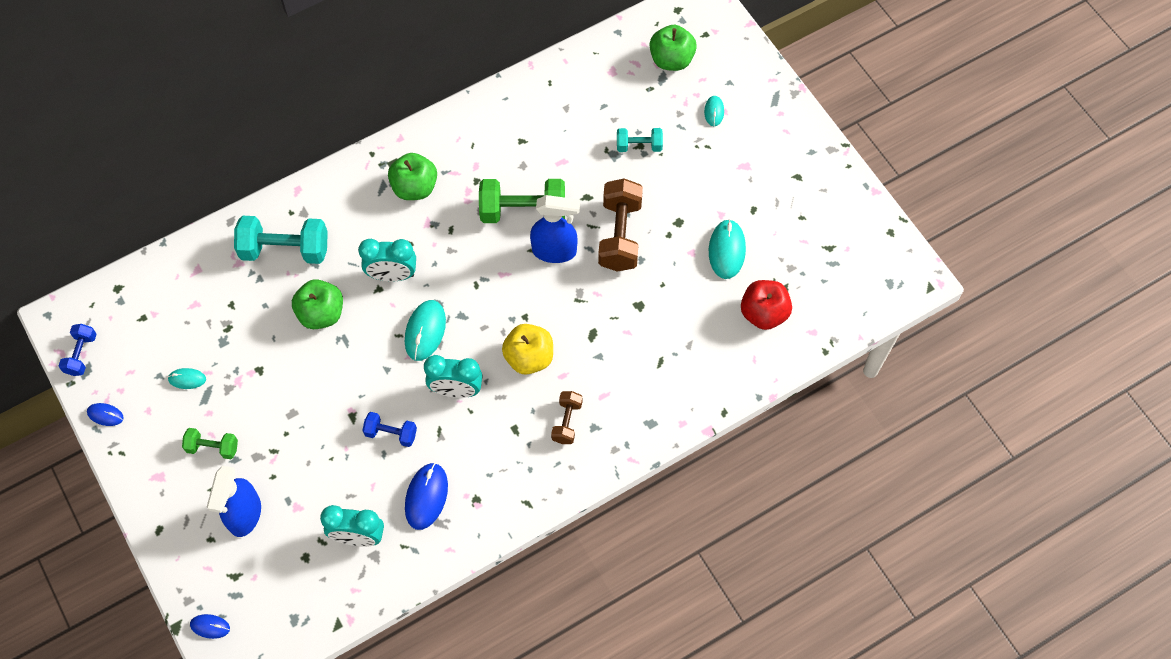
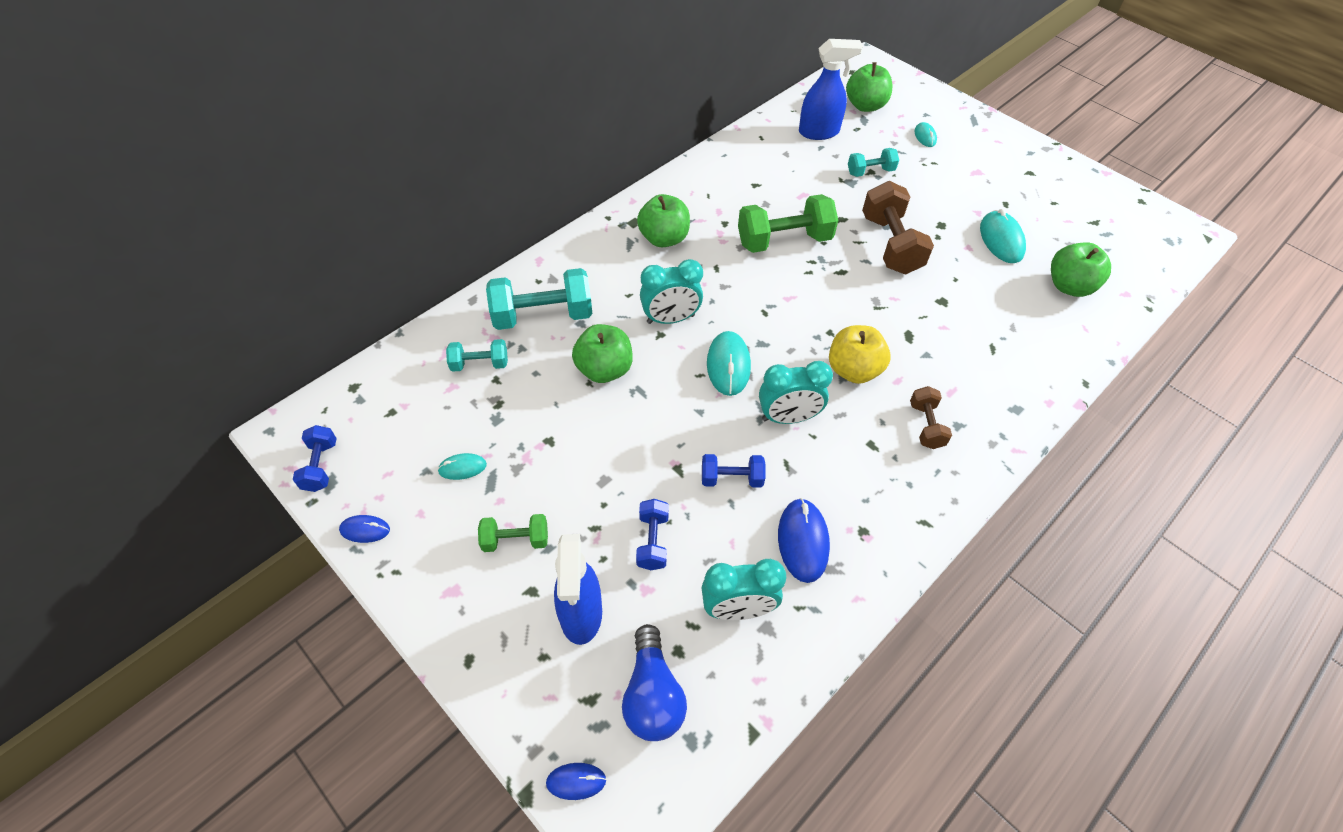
camera: 15 degrees left, 10 degrees down
(221, 287) = (480, 364): none -> turquoise dumbbell
(277, 583) = (652, 694): none -> blue light bulb
(313, 471) = (652, 541): none -> blue dumbbell
(555, 251) = (832, 269): blue spray bottle -> blue spray bottle (819, 132)
(763, 313) = (1069, 286): red apple -> green apple

